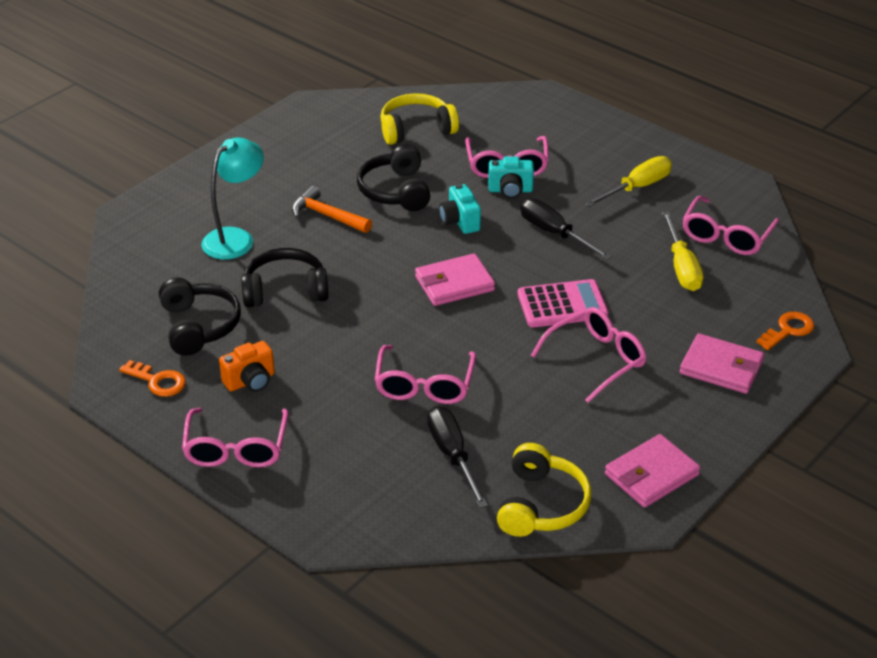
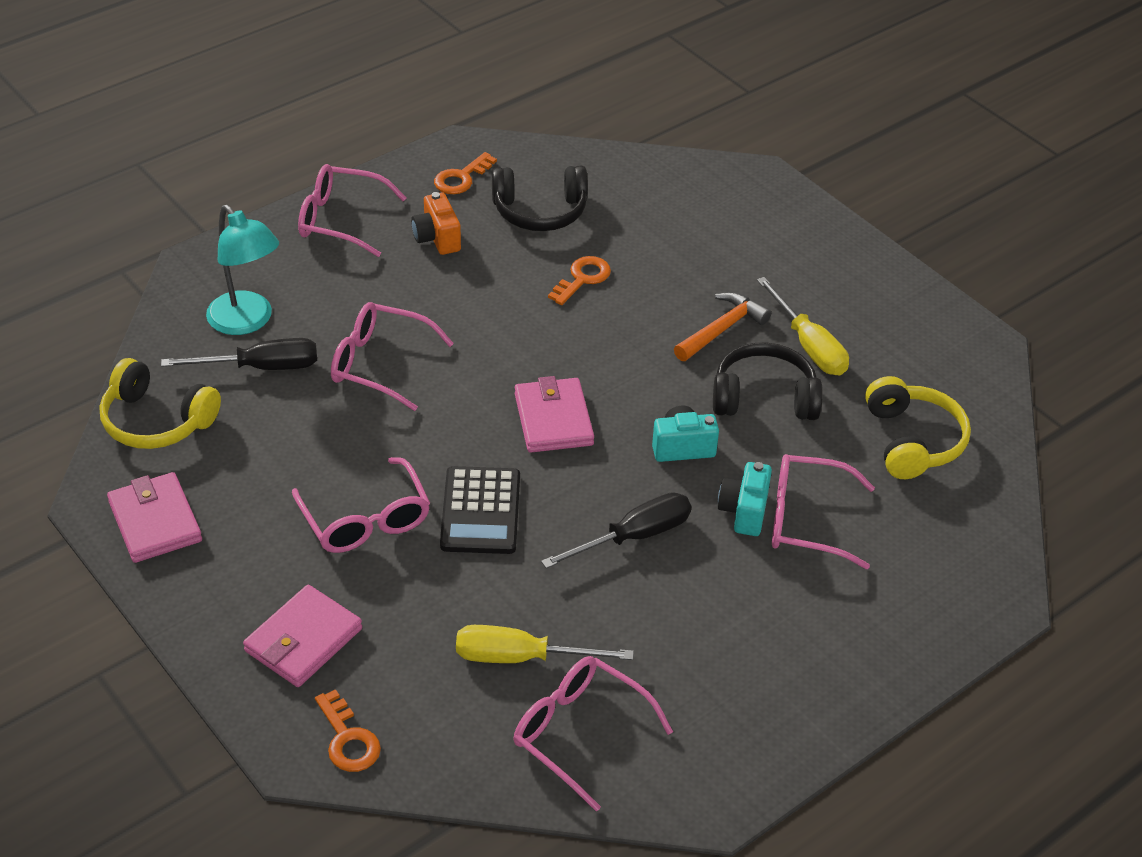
camera: 100 degrees right, 5 degrees up
(236, 238) = (692, 251): turquoise lamp -> turquoise lamp (247, 322)
(285, 290) = (582, 279): black headphones -> orange key
(562, 305) = (480, 511): pink calculator -> black calculator
(637, 187) = (724, 657): yellow screwdriver -> yellow screwdriver (808, 346)

